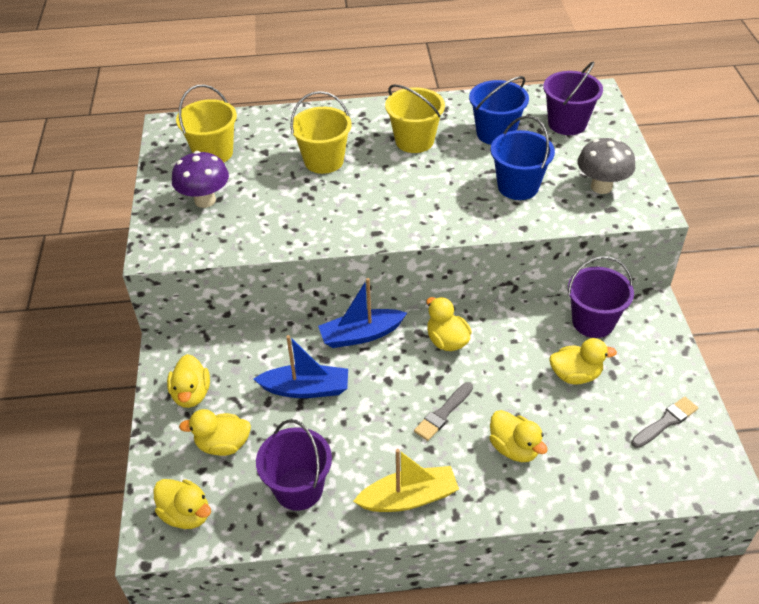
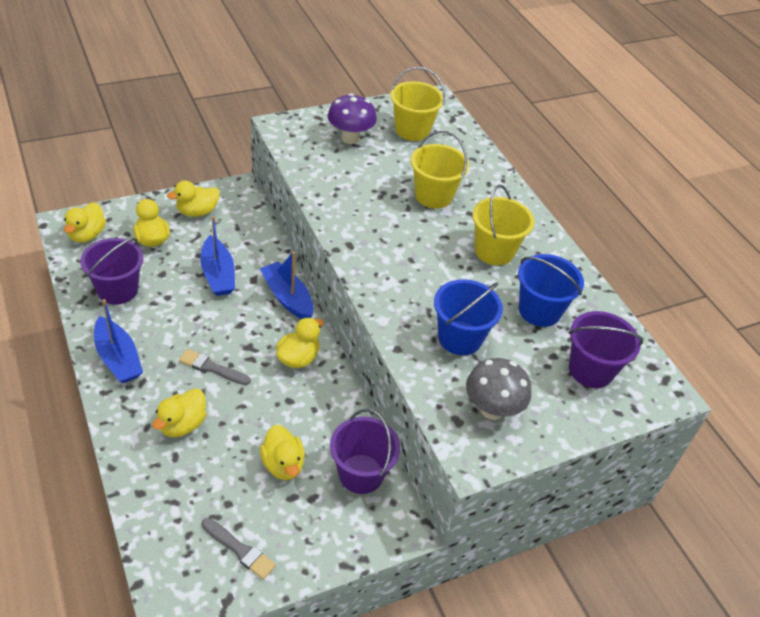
camera: 65 degrees right, 0 degrees up
(409, 498) = (118, 358): yellow boat -> blue boat

